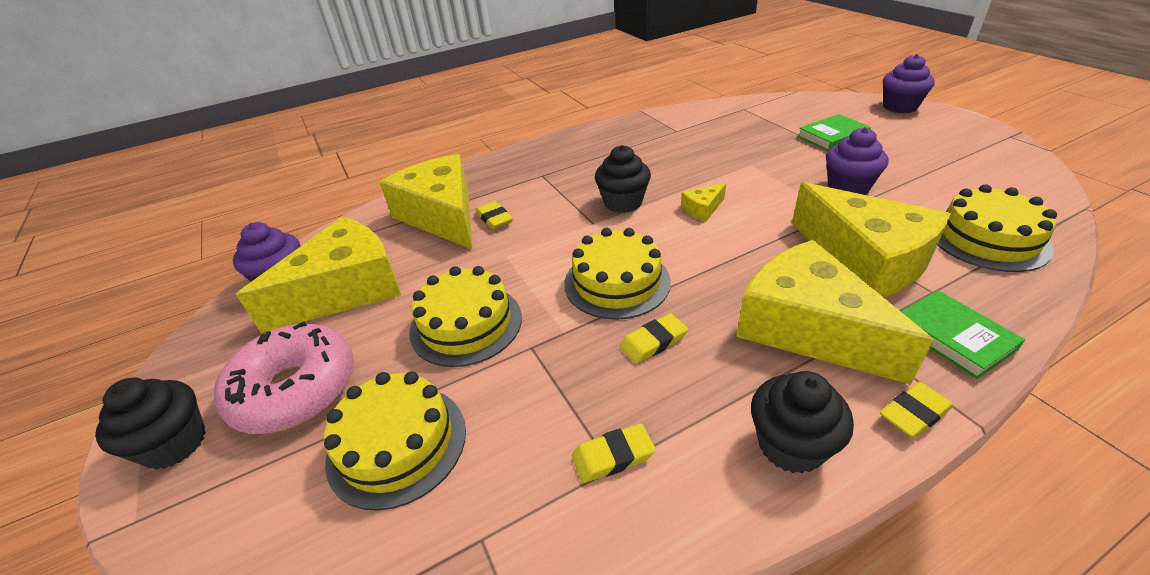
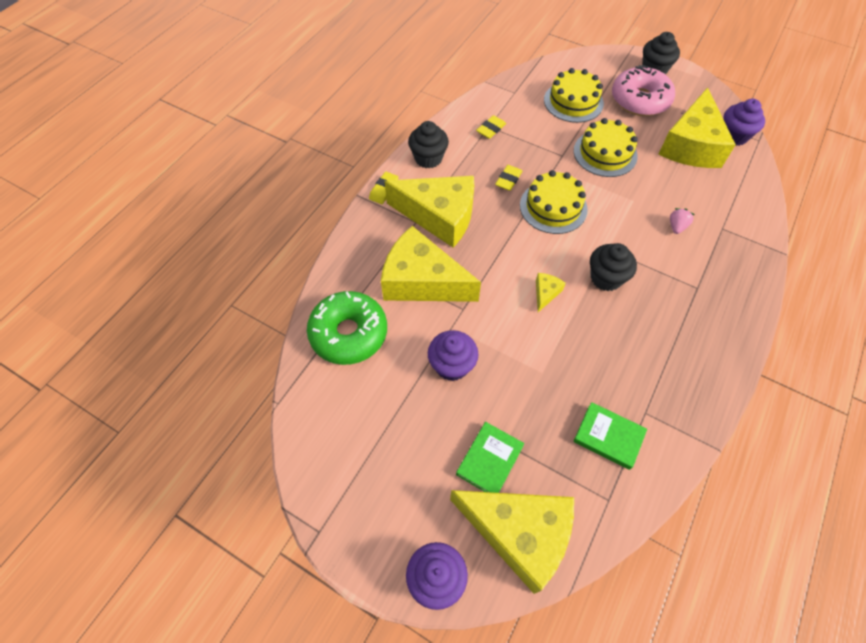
camera: 145 degrees right, 20 degrees up
(442, 215) = (714, 215): yellow cheese -> yellow cheese (519, 533)
(494, 219) = (676, 227): yellow eraser -> pink strawberry
(953, 337) = (369, 238): green book -> green book (608, 437)
(988, 239) = (349, 333): yellow cake -> green donut

